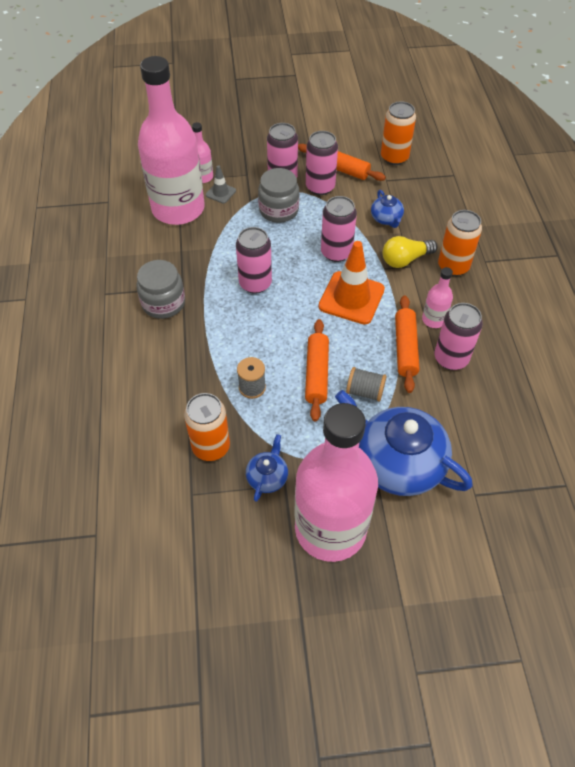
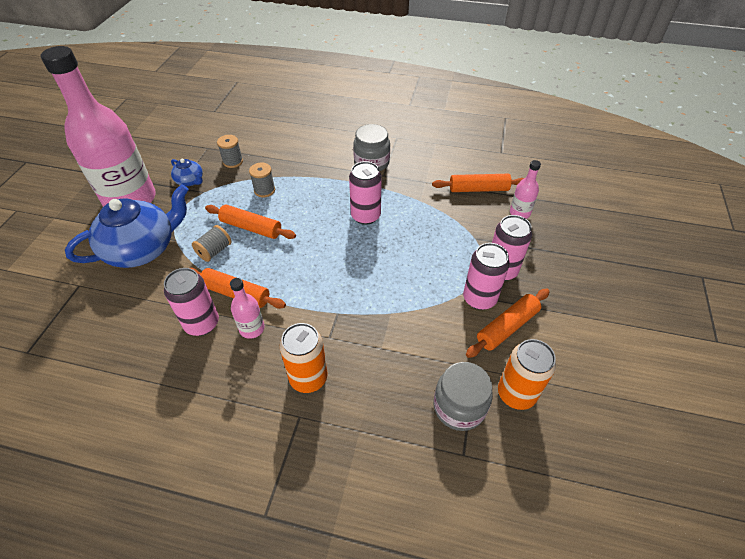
camera: 110 degrees right, 5 degrees down
(178, 209) = (478, 189): pink bottle -> orange rolling pin
(211, 447) = (233, 161): orange can -> grey spool
(220, 193) = (492, 220): grey traffic cone -> none
(278, 210) = (453, 255): grey jar -> grey jar (459, 407)
(336, 252) = (376, 281): pink can -> none
(351, 298) = (314, 274): orange traffic cone -> none
(386, 219) = (407, 342): blue teapot -> none
(405, 260) = (340, 336): yellow light bulb -> none

